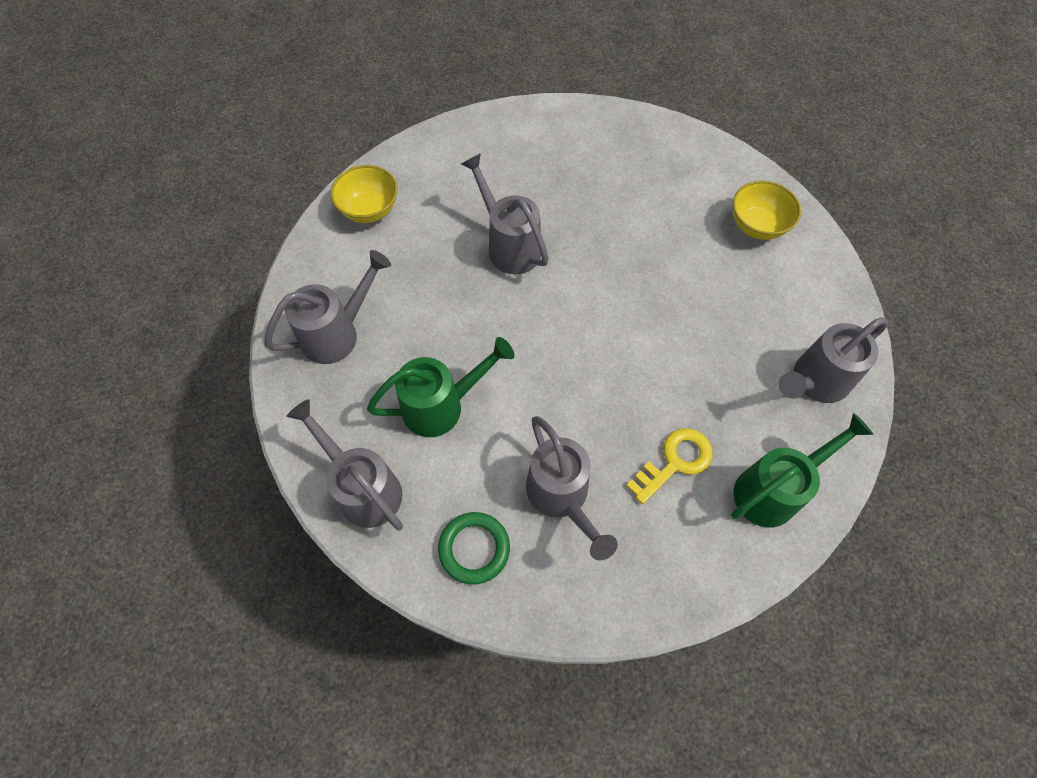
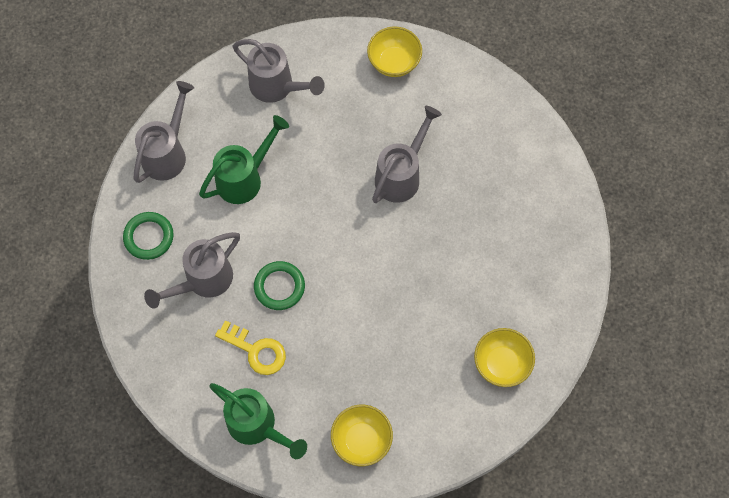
camera: 70 degrees right, 5 degrees up
(441, 406) = (244, 178): green watering can -> green watering can turned 90 degrees counterclockwise
(600, 410) = (279, 287): none -> green ring
(815, 381) = (361, 440): grey watering can -> yellow bowl

